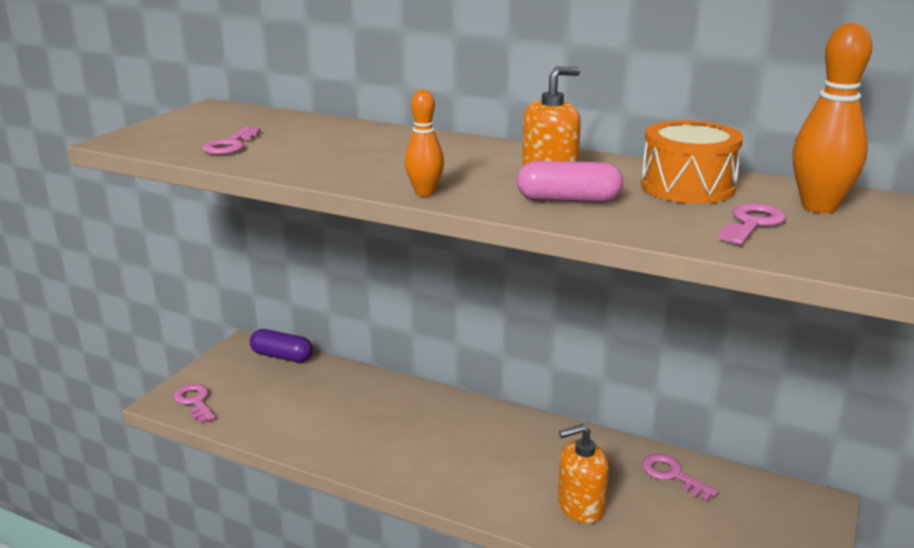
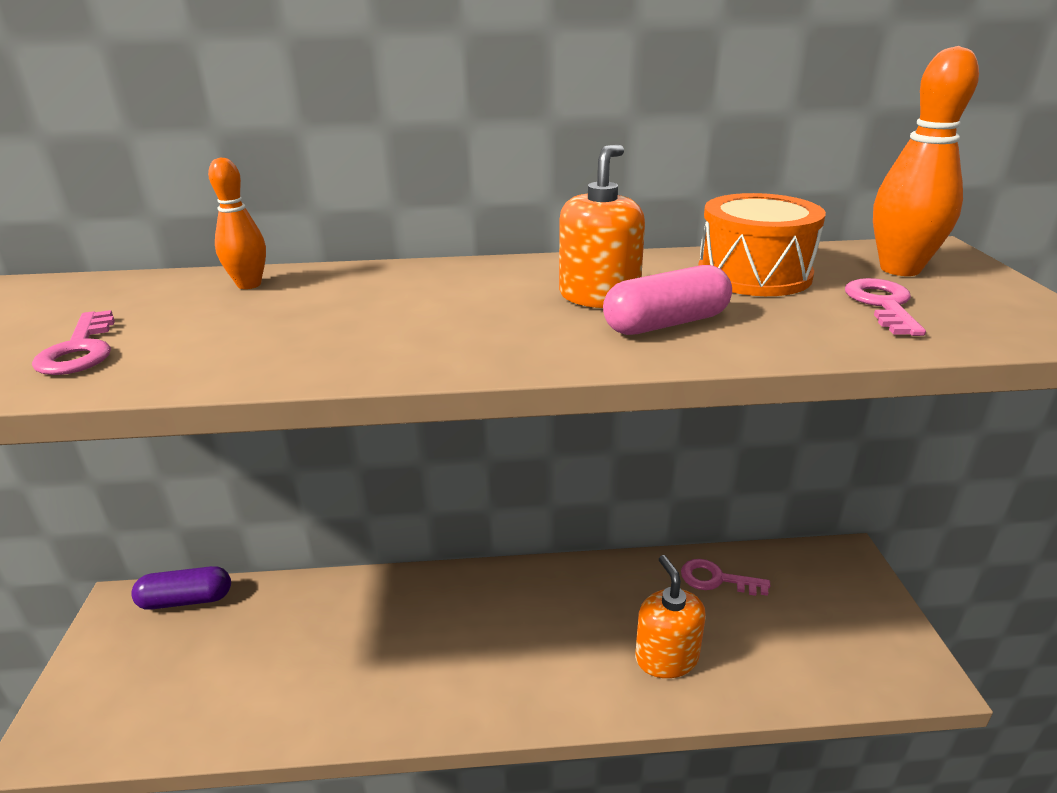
camera: 30 degrees left, 5 degrees up
(195, 402) = (93, 723): pink key -> none
(425, 193) = (480, 359): orange bowling pin -> orange bowling pin (249, 284)
(580, 506) = (666, 657): orange soap dispenser -> orange soap dispenser turned 120 degrees clockwise

